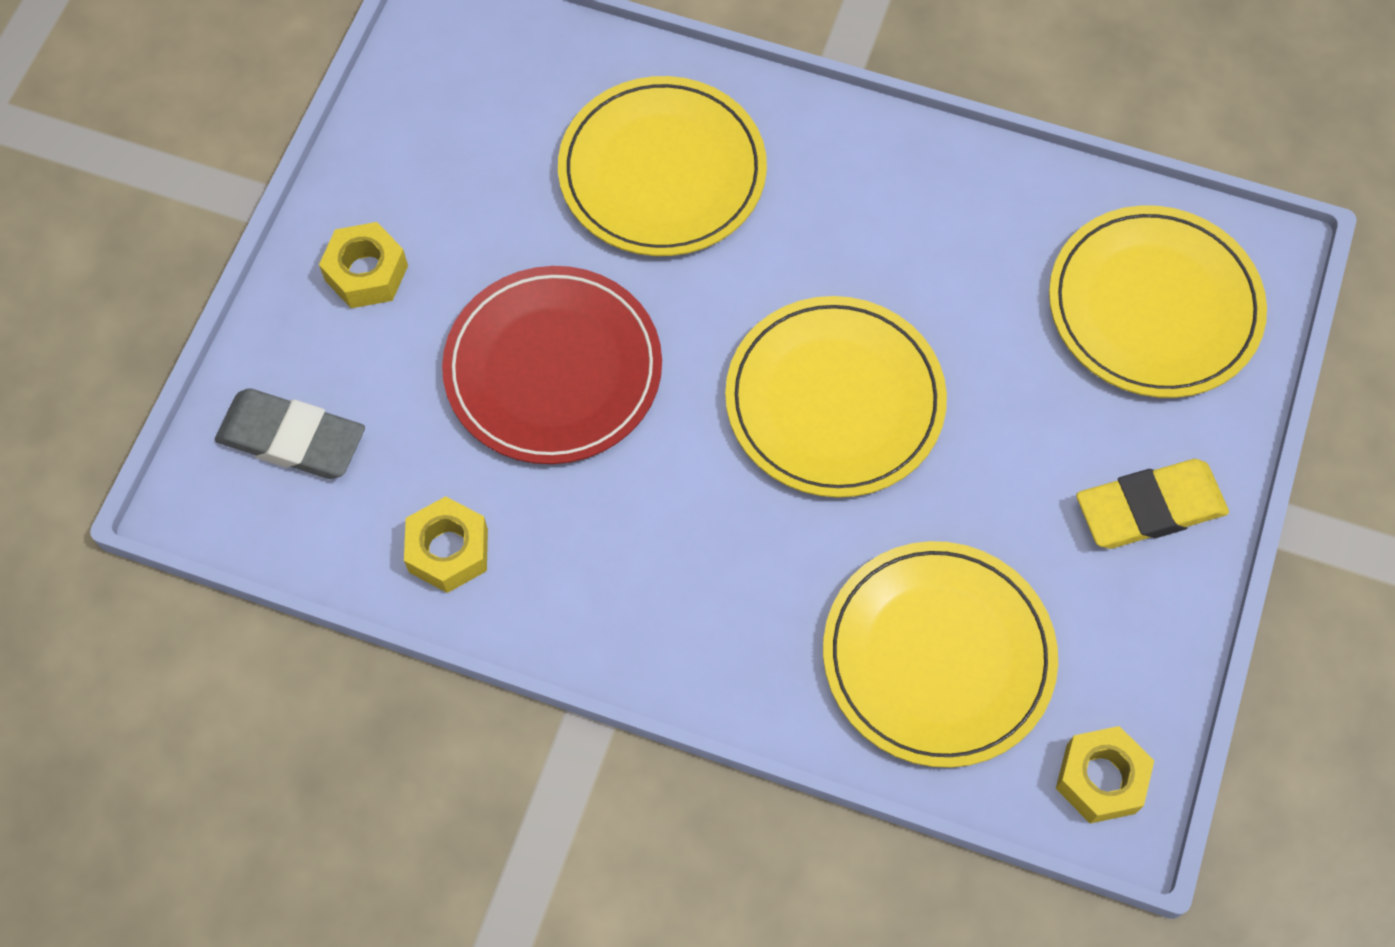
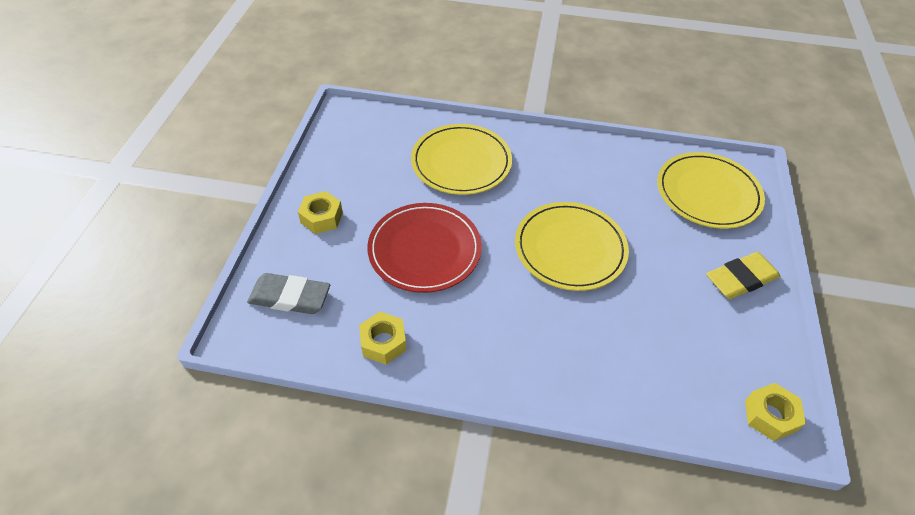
camera: 10 degrees left, 15 degrees down
(938, 656) = (661, 363): yellow plate -> none

